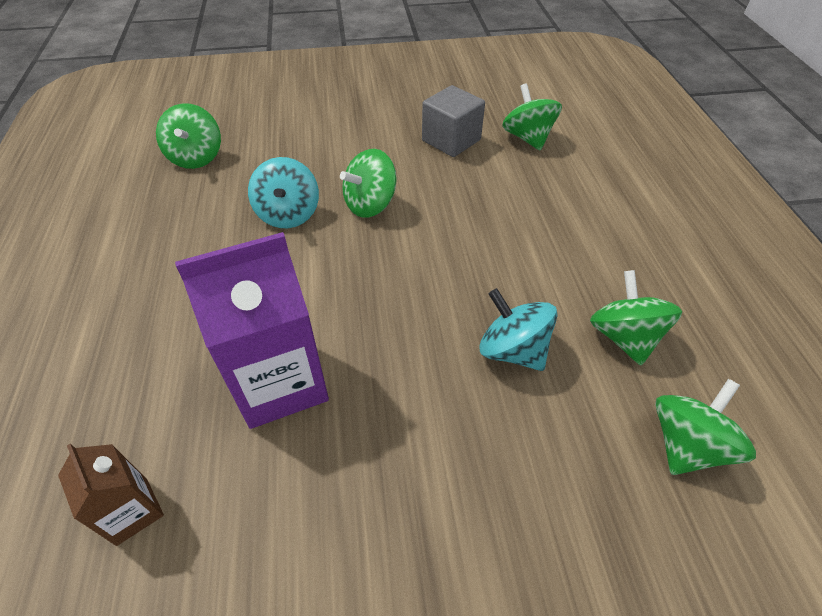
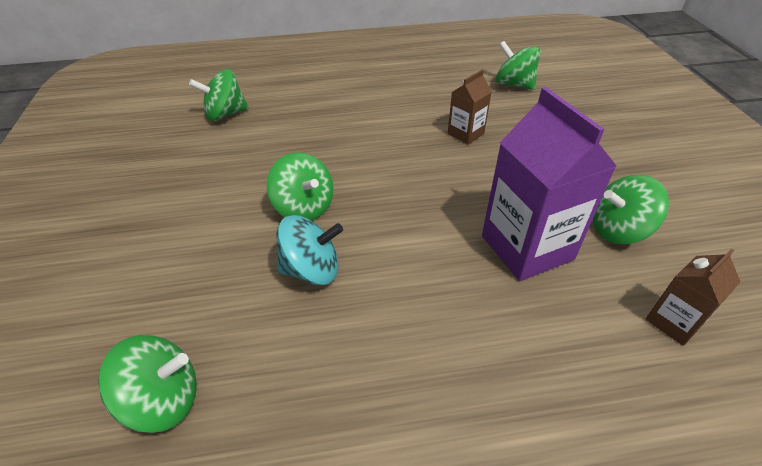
camera: 90 degrees left, 5 degrees down
(451, 140) = (212, 157): grey cube -> none
(512, 350) = (465, 134): turquoise spinning top -> brown carton
(624, 337) = (446, 93): green spinning top -> green spinning top (618, 230)

